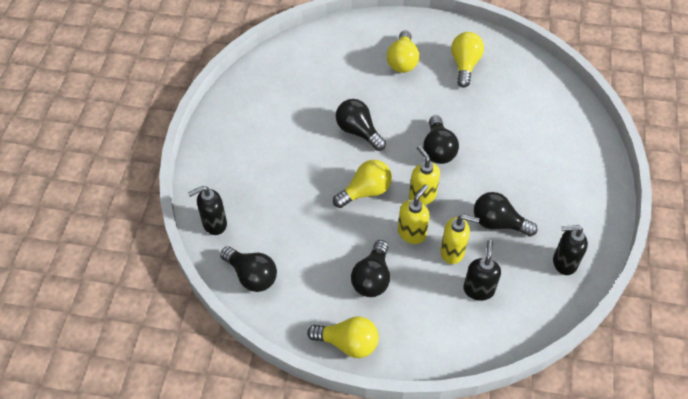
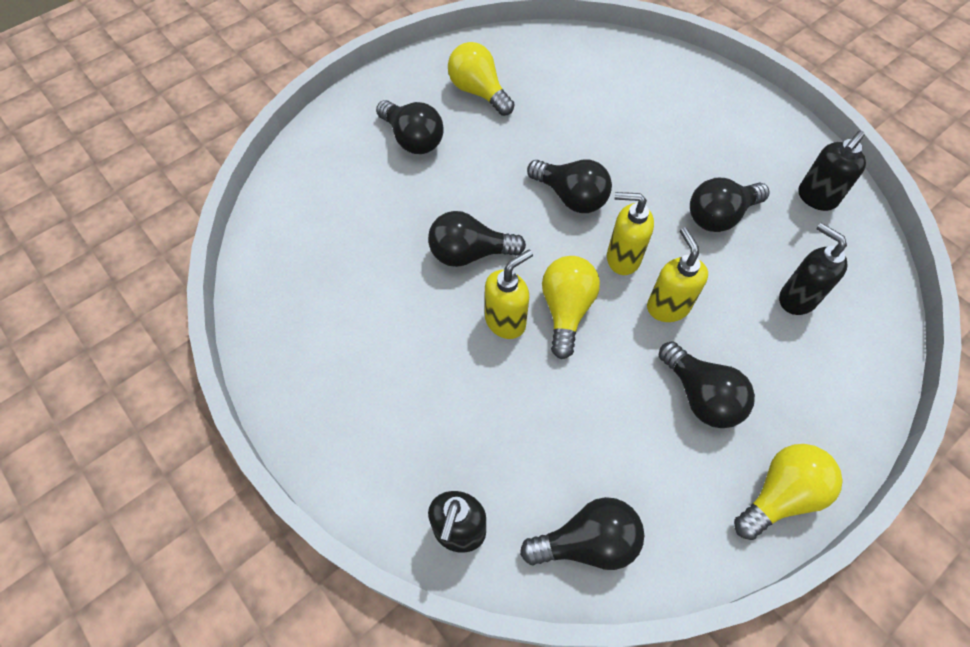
camera: 50 degrees left, 5 degrees up
(402, 61) = (412, 139): yellow light bulb -> black light bulb
(453, 252) = (726, 286): yellow soap dispenser -> yellow soap dispenser (506, 321)

